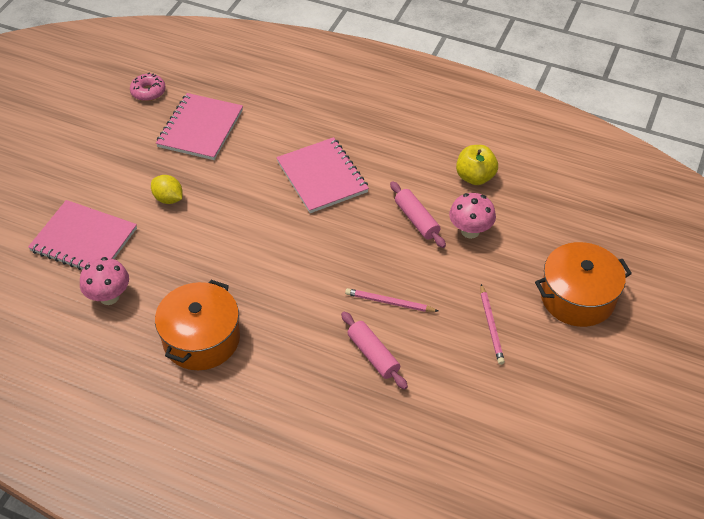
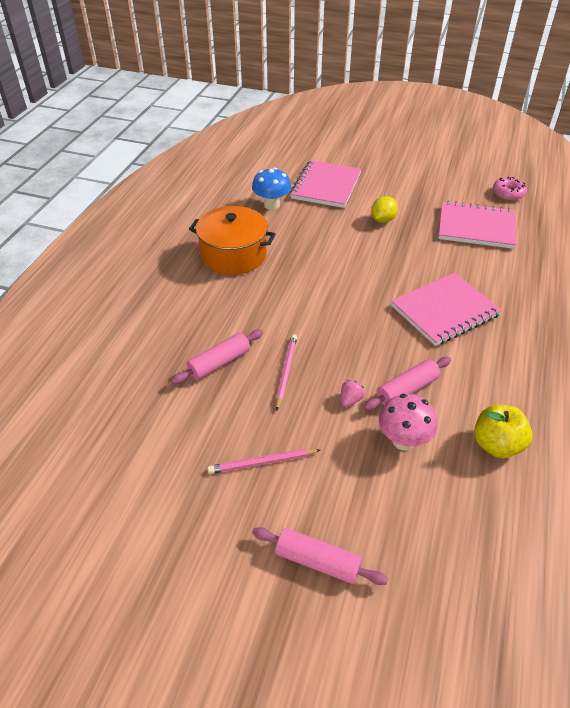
camera: 85 degrees right, 5 degrees down
(109, 297) = (271, 205): pink mushroom -> blue mushroom
(426, 259) = (350, 400): none -> pink strawberry
(577, 297) = (317, 561): orange pot -> pink rolling pin

